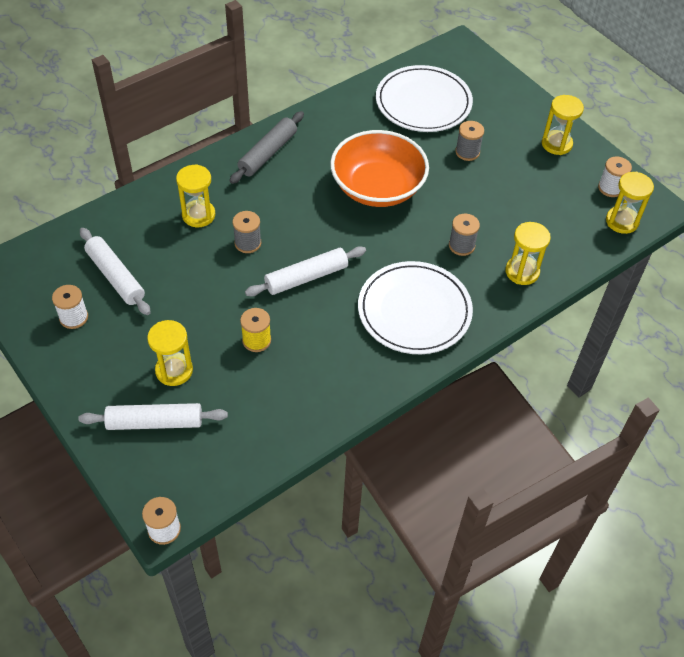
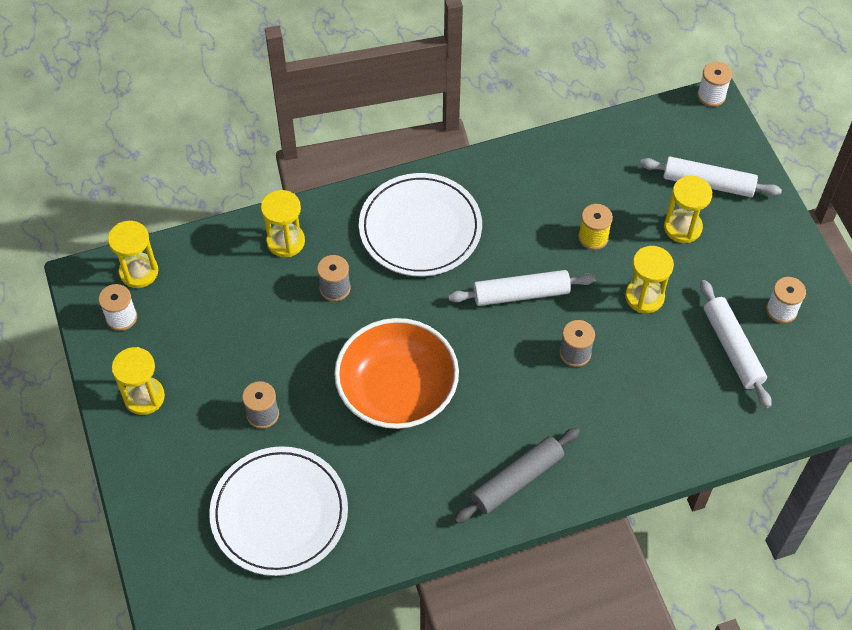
camera: 160 degrees left, 5 degrees up
(198, 215) = (625, 406): yellow hourglass -> yellow hourglass (644, 297)

